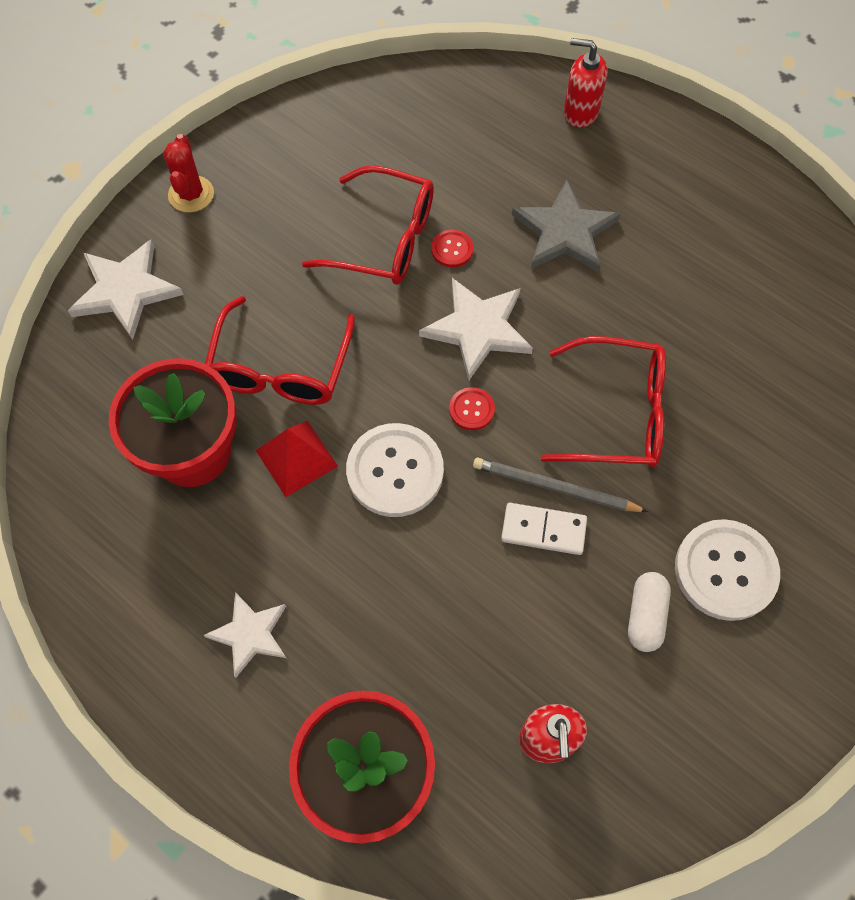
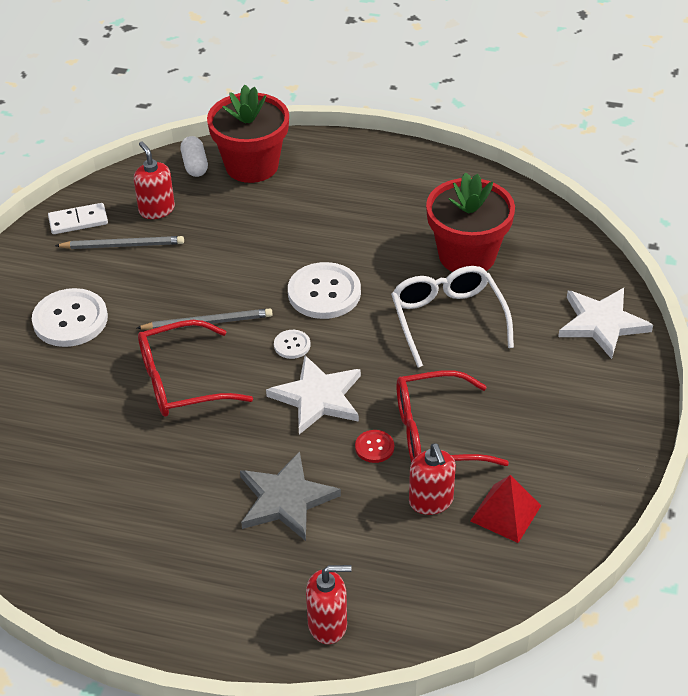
camera: 155 degrees right, 20 degrees down
(191, 194) = (620, 406): red cactus -> none
(250, 634) = (359, 192): white star -> none
(280, 368) = (447, 319): red glasses -> white glasses
(296, 458) = (396, 276): red pyramid -> red pyramid (505, 513)
(432, 177) = (431, 501): none -> red soap dispenser
(471, 409) = (292, 345): red button -> white button
(543, 530) = (204, 298): white domino -> white domino (78, 221)
(619, 683) = (123, 245): none -> grey pencil
(645, 615) = (117, 280): white capsule -> white capsule (195, 165)

